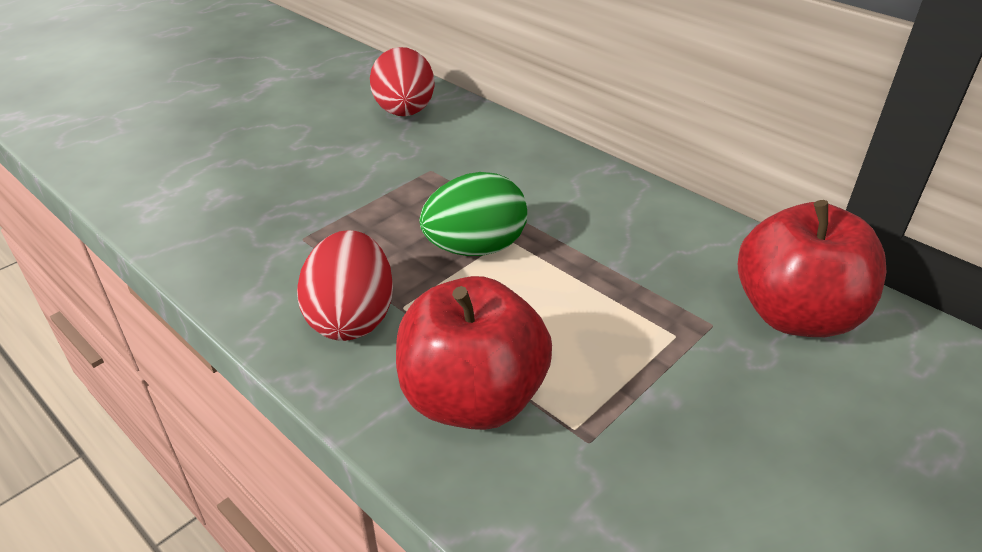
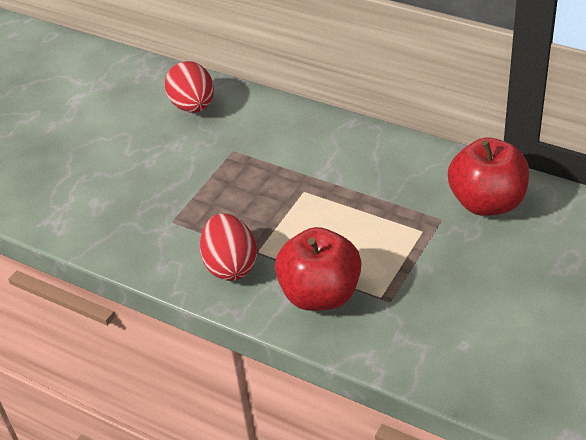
camera: 10 degrees left, 5 degrees up
(475, 248) = (286, 202): green egg -> none

